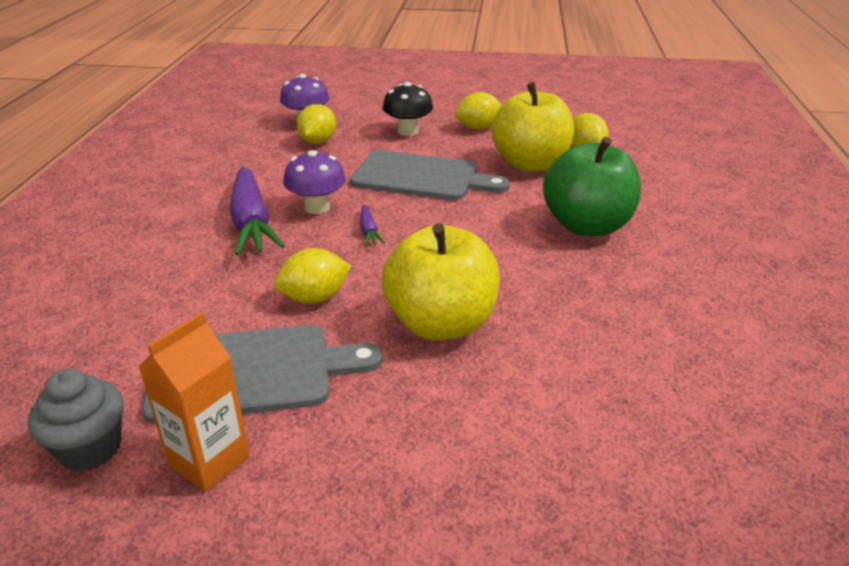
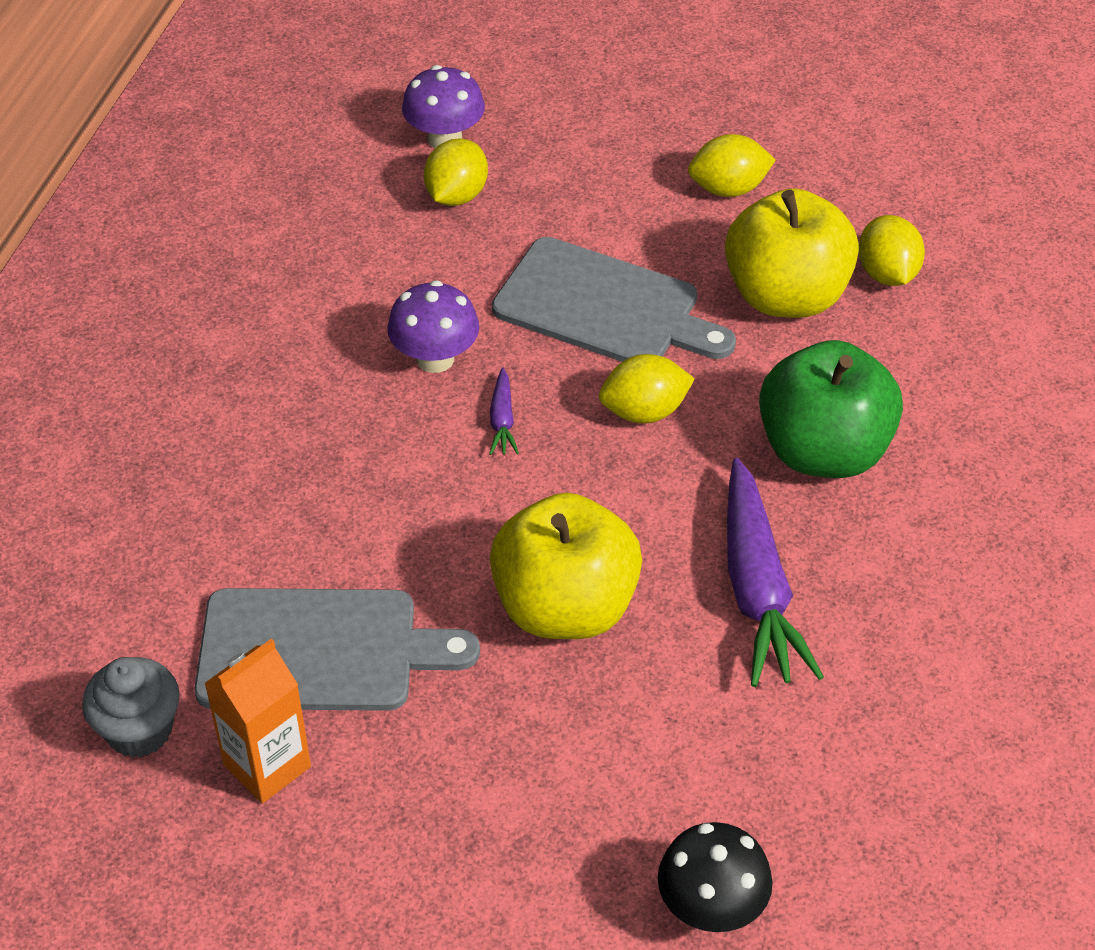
camera: 10 degrees right, 15 degrees up
(252, 222) = (338, 379): purple carrot -> purple carrot (757, 589)
(315, 298) = (410, 540): yellow lemon -> yellow lemon (644, 411)
(408, 131) = (608, 184): black mushroom -> black mushroom (711, 907)

